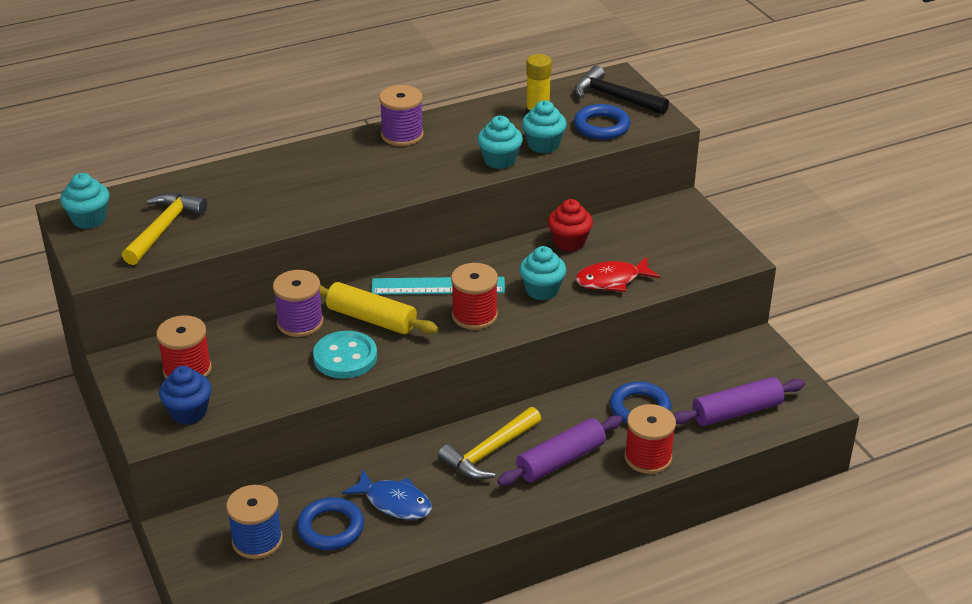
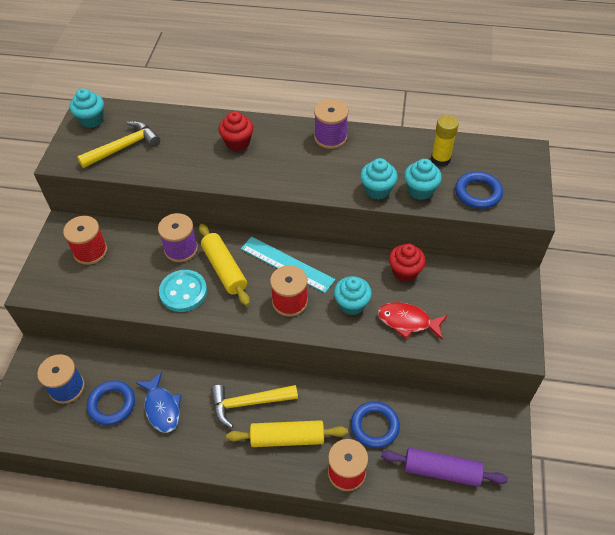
camera: 35 degrees right, 15 degrees up
(188, 412) = (64, 285): blue cupcake -> none
(301, 176) = (237, 143): none -> red cupcake
(561, 460) = (287, 438): purple rolling pin -> yellow rolling pin
(614, 97) = (510, 170): black hammer -> none

